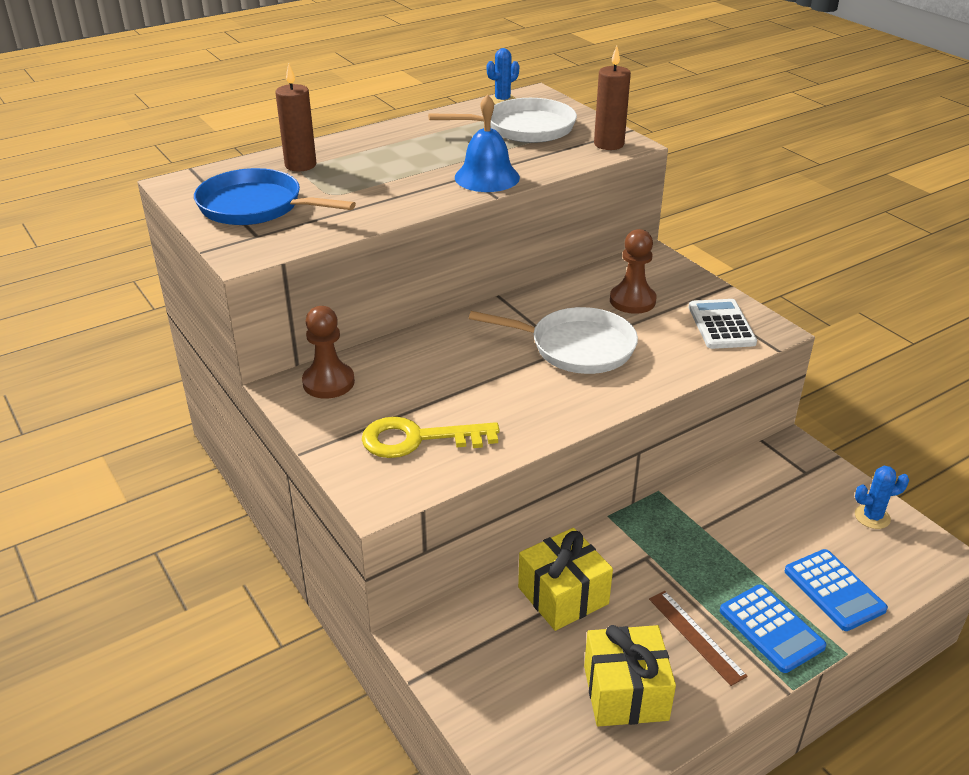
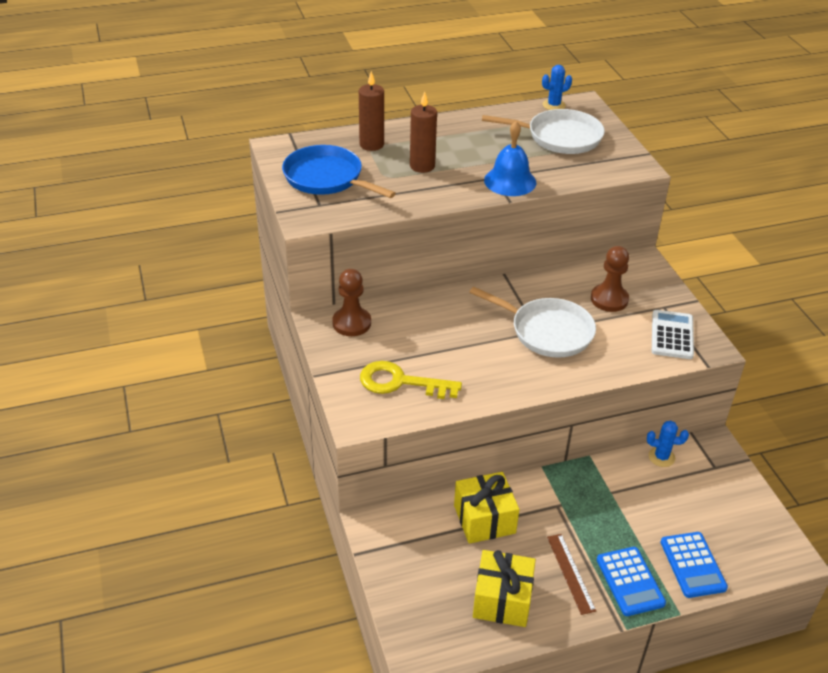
camera: 15 degrees right, 5 degrees up
(609, 144) = (622, 165): brown candle -> brown candle (422, 166)
(872, 517) = (752, 515): blue cactus -> blue cactus (661, 457)

